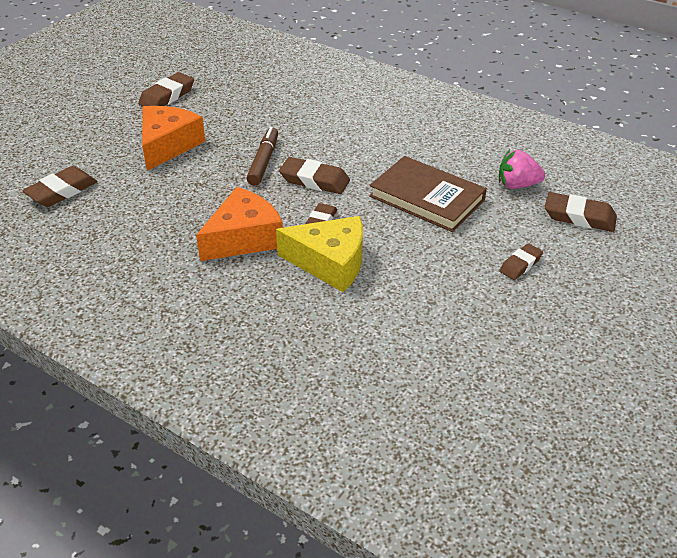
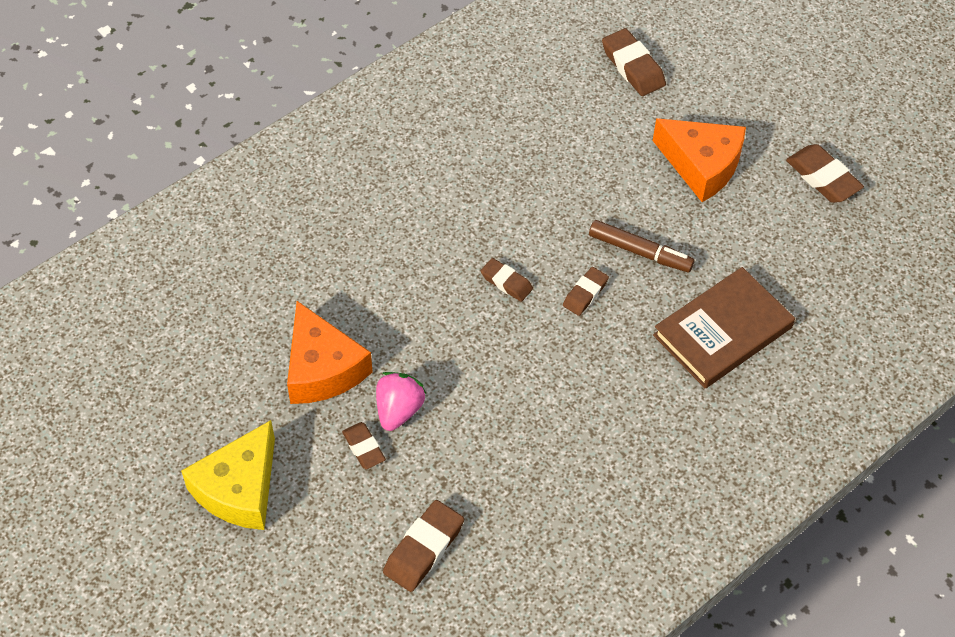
camera: 105 degrees right, 15 degrees up
(244, 238) = (499, 208): orange cheese -> orange cheese (322, 368)
(314, 180) = (585, 293): brown eraser -> brown eraser, size x0.63
(330, 263) = (431, 273): yellow cheese -> yellow cheese (239, 489)
(427, 198) = (514, 398): brown book -> brown book (723, 331)
(517, 185) = (509, 507): pink strawberry -> pink strawberry (398, 410)

